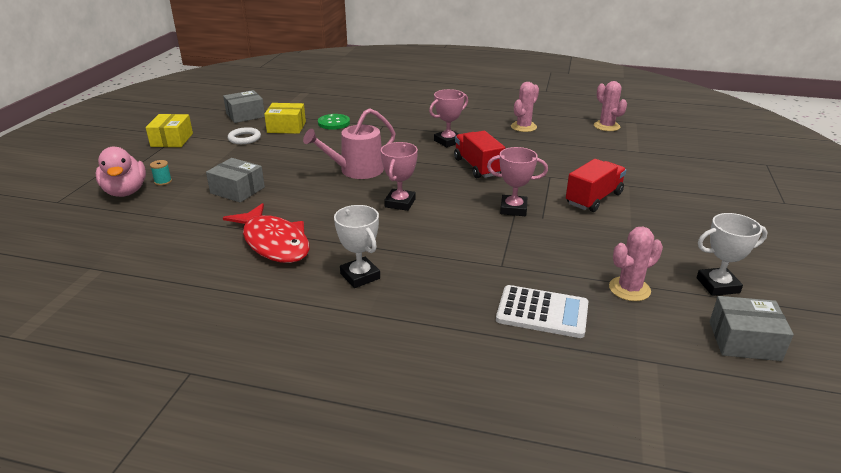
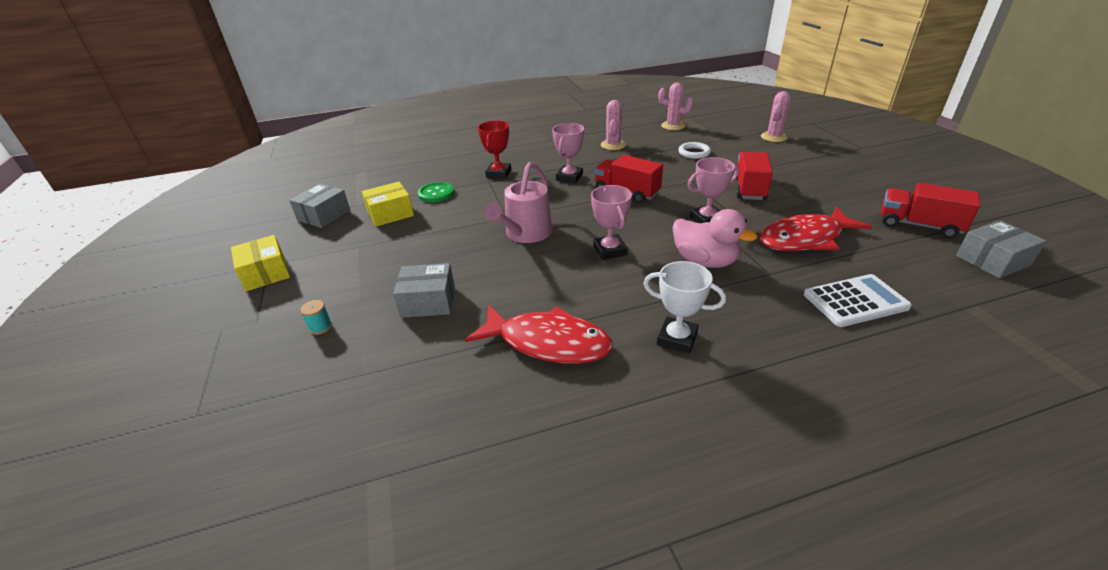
camera: 30 degrees left, 5 degrees up
(125, 192) = (285, 360): pink duck -> pink duck (704, 261)
(244, 138) = (357, 241): white ring -> white ring (694, 153)
(397, 122) = (498, 173): none -> red trophy
(578, 254) = (805, 239): none -> red fish
(629, 289) = (877, 253): pink cactus -> pink cactus (773, 137)
(717, 285) = (918, 225): white trophy -> red truck

